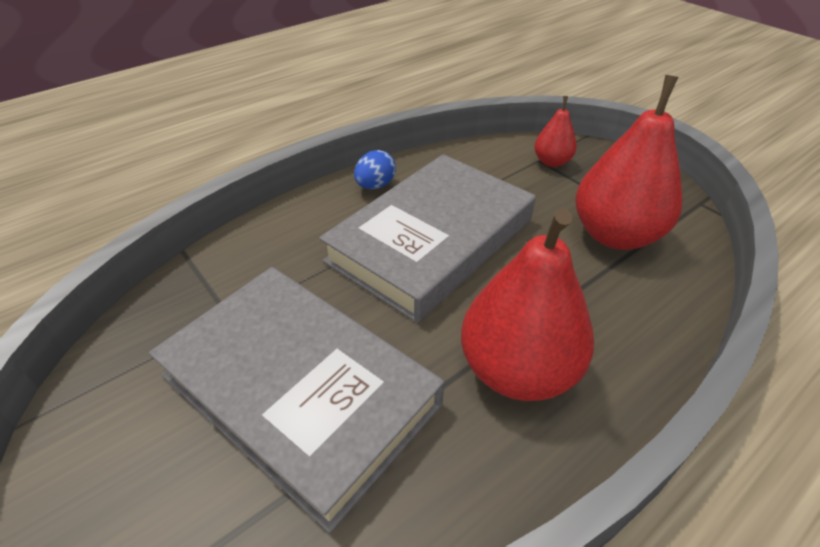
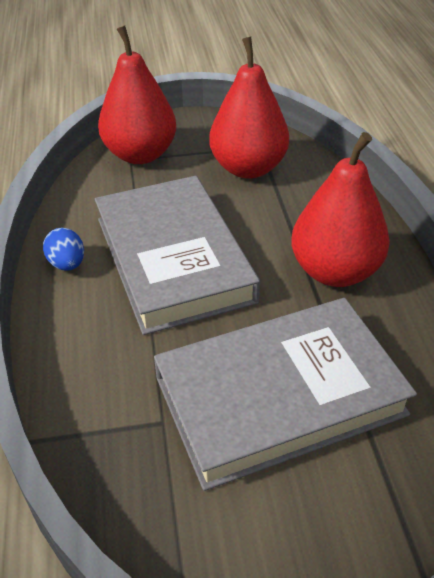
camera: 60 degrees left, 0 degrees up
(552, 162) = (140, 154): red pear -> red pear, size x2.00

